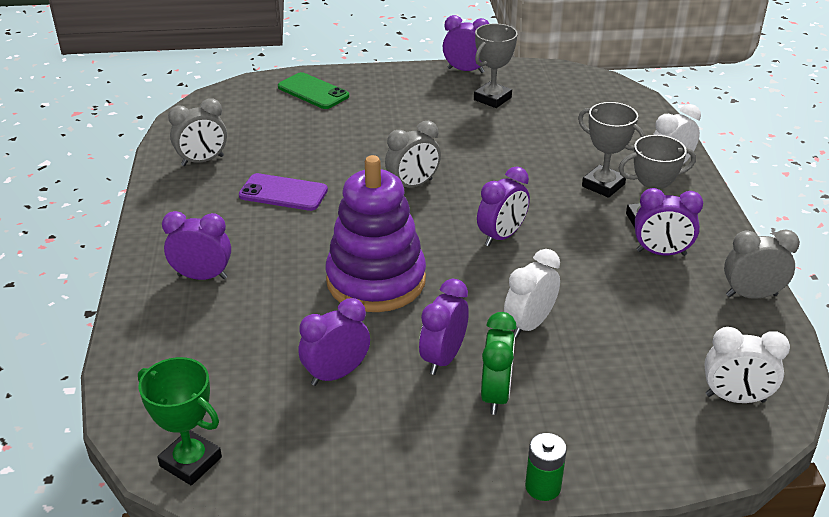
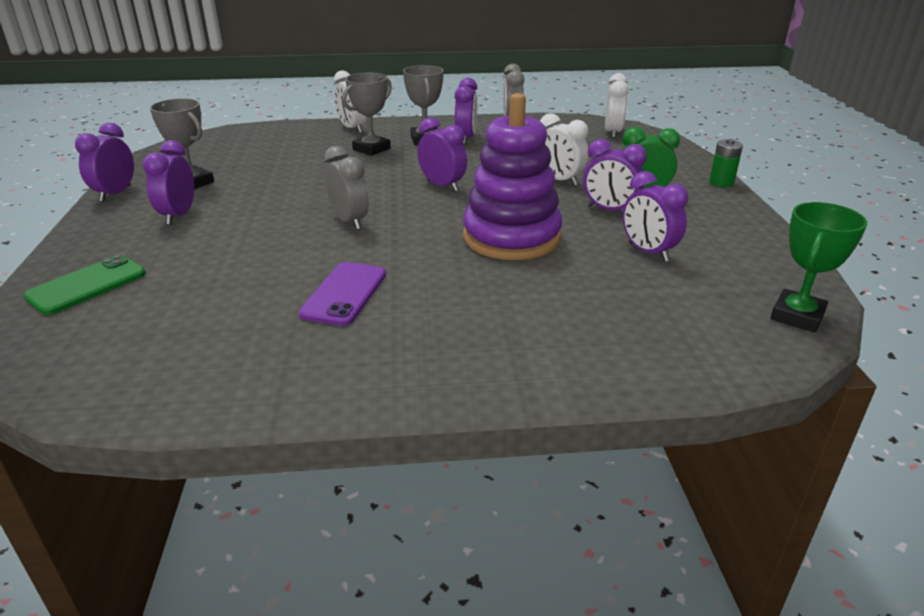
camera: 90 degrees left, 5 degrees down
(202, 161) = (238, 365): grey clock -> none
(202, 277) = (517, 337): purple clock -> purple clock (178, 215)

